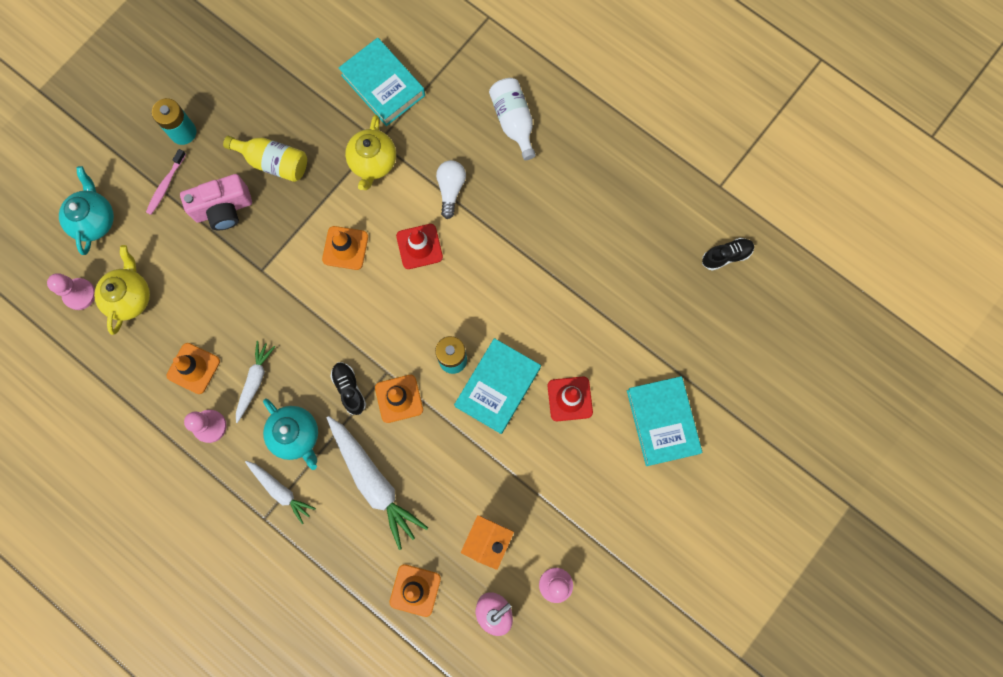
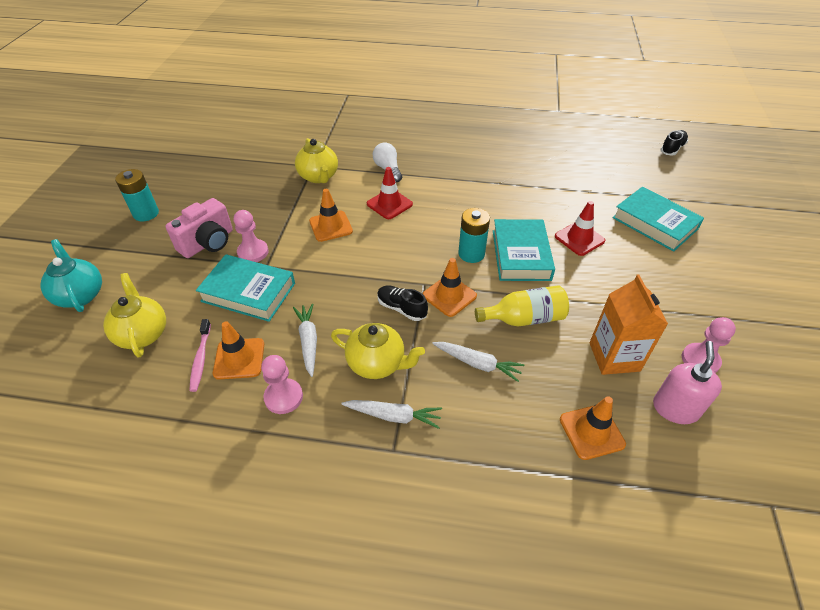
camera: 30 degrees left, 30 degrees down
(79, 294) = (83, 354): pink pawn -> pink pawn (253, 252)
(166, 185) = (145, 248): pink toothbrush -> pink toothbrush (201, 359)
(273, 162) = (237, 203): yellow bottle -> yellow bottle (524, 318)
(296, 435) = (377, 363): turquoise teapot -> yellow teapot
(374, 482) = (478, 364): white carrot -> white carrot, size x0.57
(383, 85) = (298, 141): turquoise book -> turquoise book (248, 292)
(513, 121) = (403, 127): white bottle -> none
(726, 256) = (597, 135): black shoe -> black shoe (672, 149)

